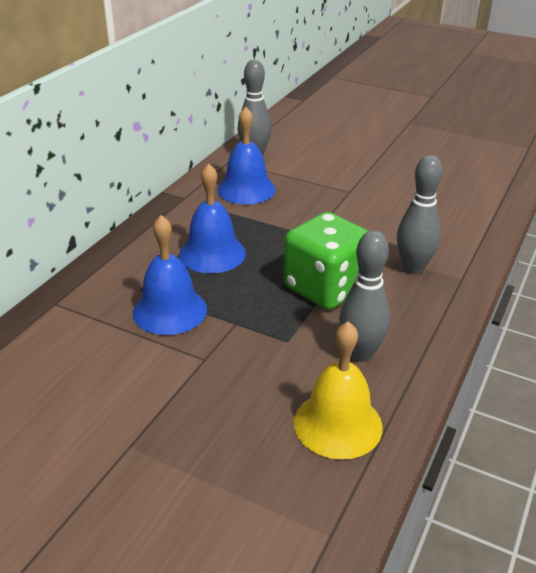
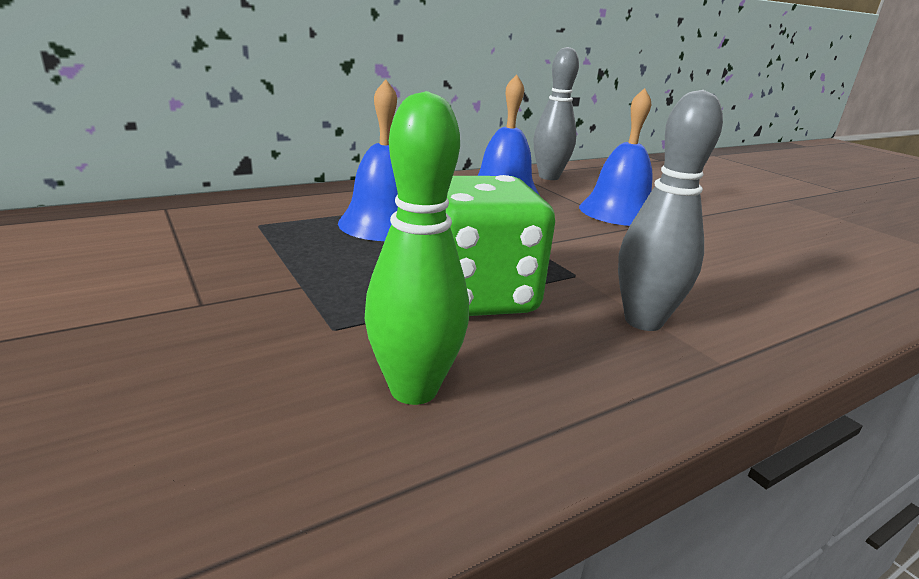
camera: 30 degrees right, 10 degrees down
(169, 310) = (252, 249): blue bell -> blue bell (618, 212)
(338, 424) = (215, 477): yellow bell -> none
(360, 353) = (413, 389): grey bowling pin -> green bowling pin

